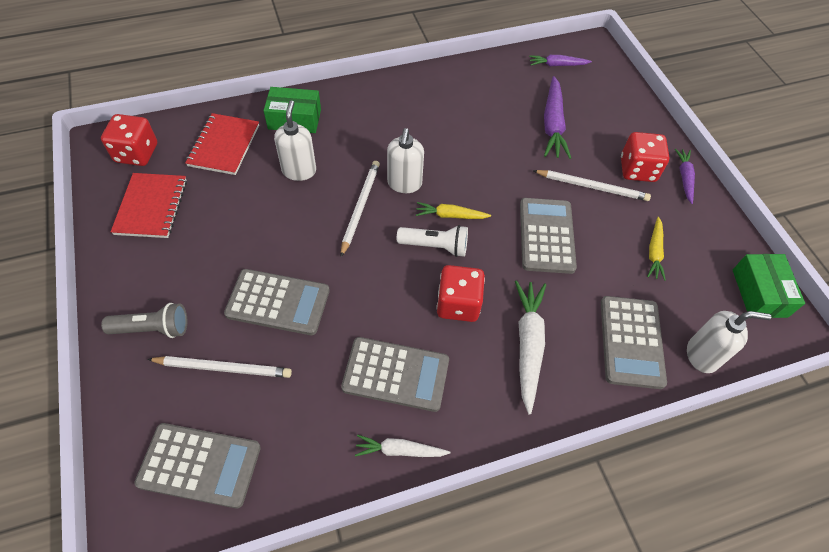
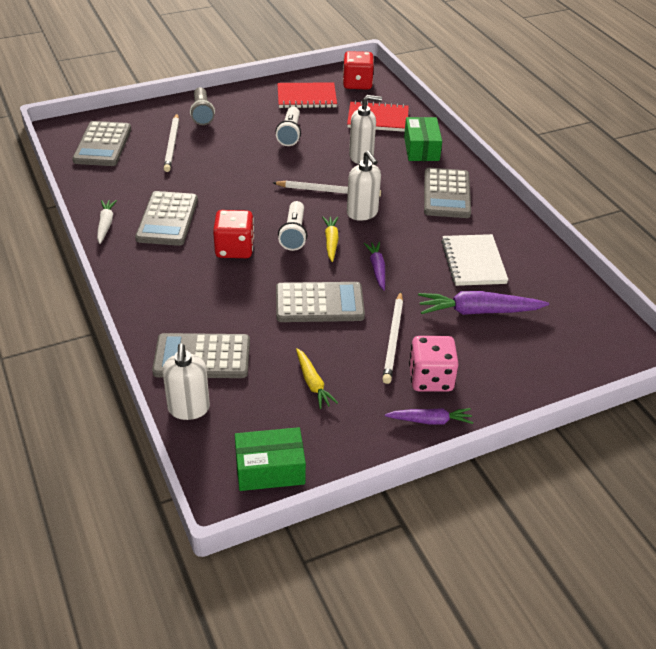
camera: 85 degrees right, 15 degrees down
(233, 232) = (290, 134): none -> white flashlight
(278, 302) = (228, 160): grey calculator -> grey calculator (447, 194)
(404, 184) = (362, 213): white soap dispenser -> white soap dispenser turned 120 degrees counterclockwise
(486, 115) = (473, 262): none -> white notebook
(528, 345) = (196, 290): white carrot -> none
(557, 65) = (583, 318): purple carrot -> purple carrot (377, 269)
(637, 170) = (430, 379): red dice -> pink dice
(654, 252) = (312, 383): yellow carrot -> yellow carrot turned 120 degrees counterclockwise

